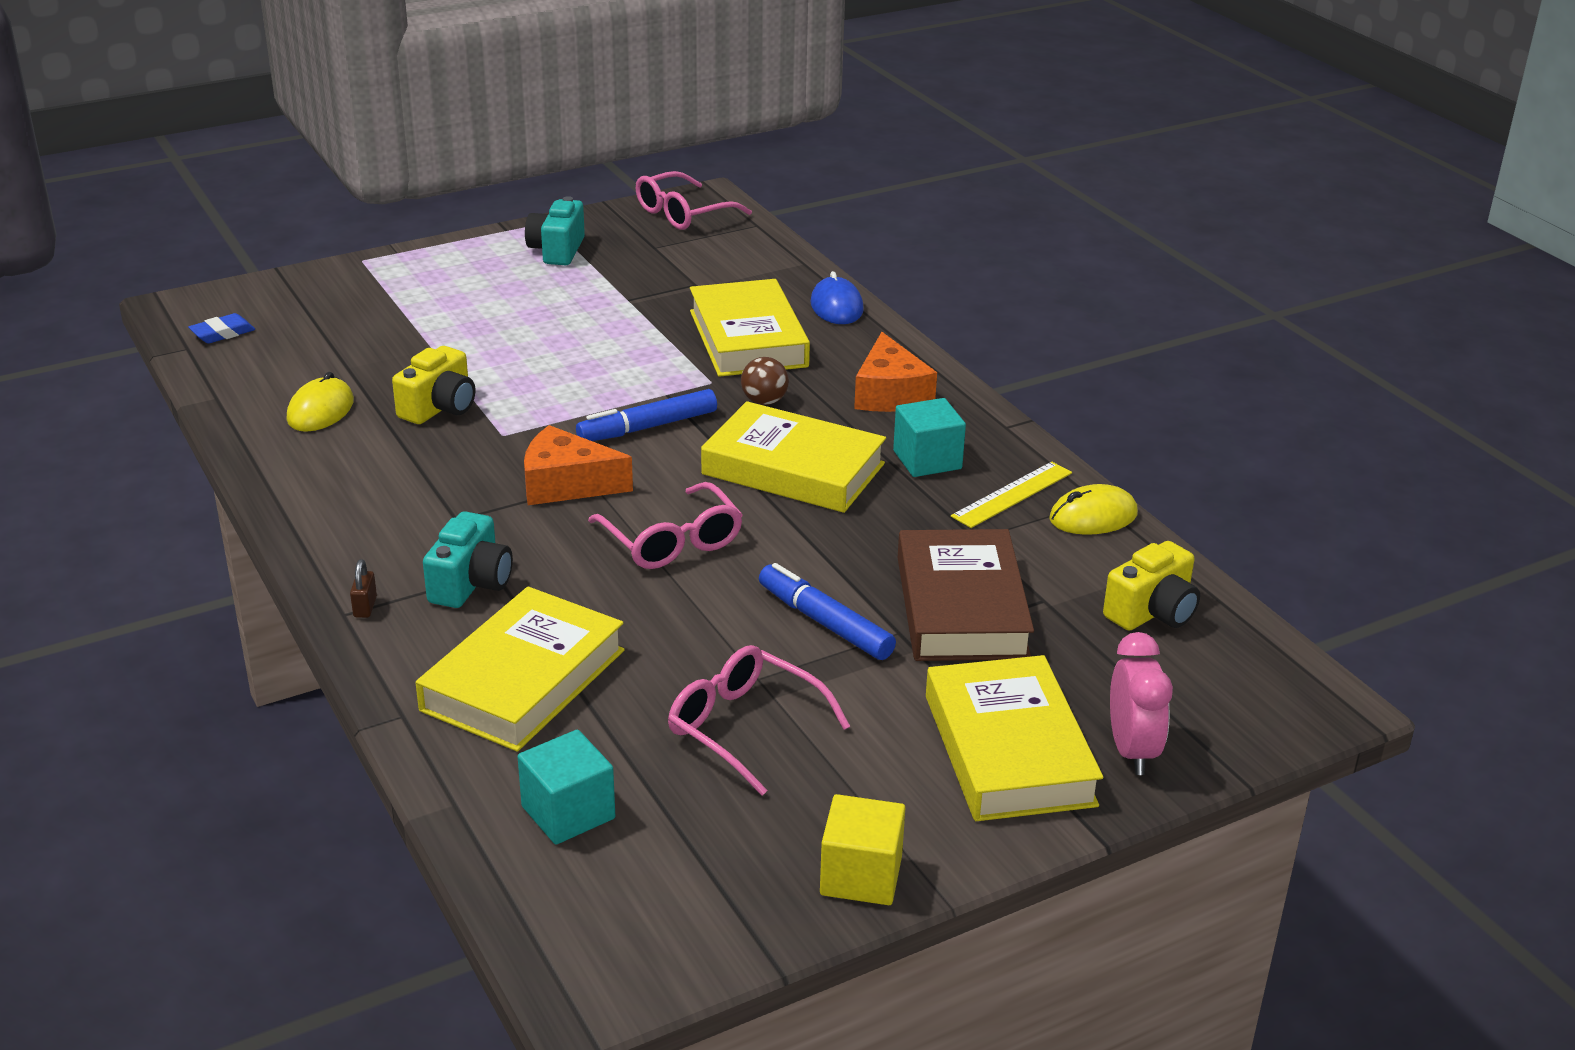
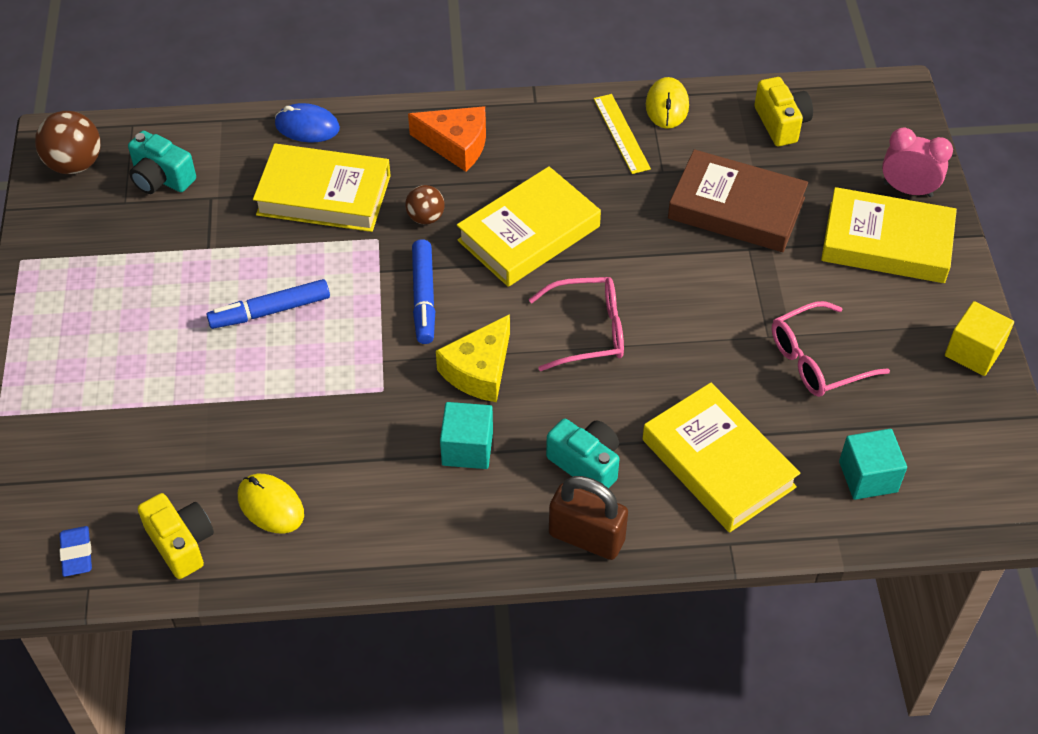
camera: 65 degrees left, 20 degrees up
(365, 607) = (586, 537): brown padlock -> brown padlock, size x2.38
(439, 408) = (315, 421): yellow camera -> yellow camera (181, 543)
(557, 250) = (83, 268): turquoise camera -> turquoise camera (161, 178)
(566, 484) = (479, 370): orange cheese -> yellow cheese
(683, 214) = (75, 164): pink glasses -> brown ball
(825, 622) = (723, 281): blue marker -> blue marker (270, 311)
(927, 460) = (556, 159): turquoise cube -> turquoise cube (467, 448)

